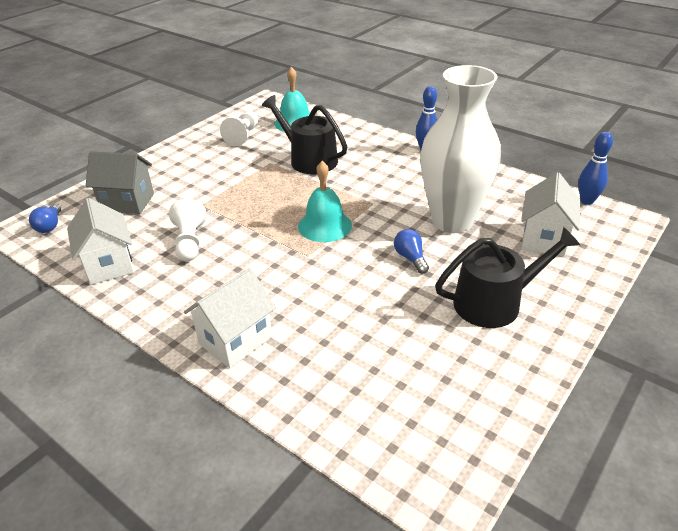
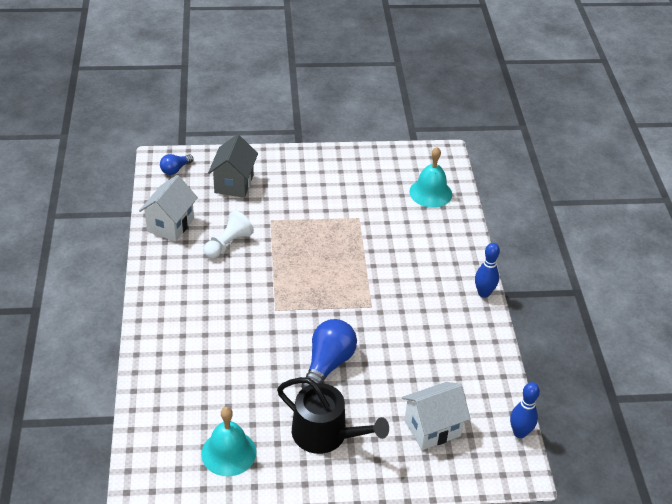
camera: 45 degrees right, 5 degrees up
(127, 202) = (234, 184): grey house -> grey house turned 45 degrees clockwise
(235, 340) = (167, 329): white house -> none
(243, 136) = (376, 178): white pawn -> none
(309, 159) = (388, 235): black watering can -> none
(325, 225) = (316, 297): turquoise bell -> turquoise bell (228, 452)
(410, 258) = (328, 364): blue light bulb -> blue light bulb, size x1.83
(452, 221) = (398, 363): white vase -> none

